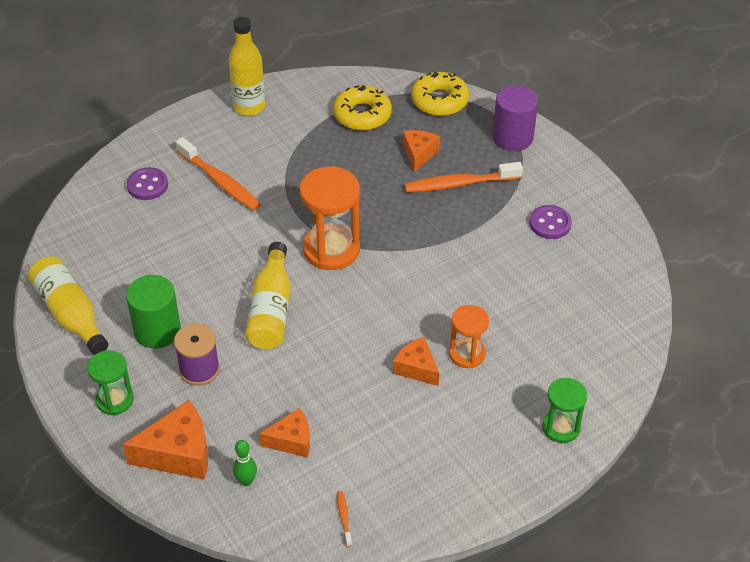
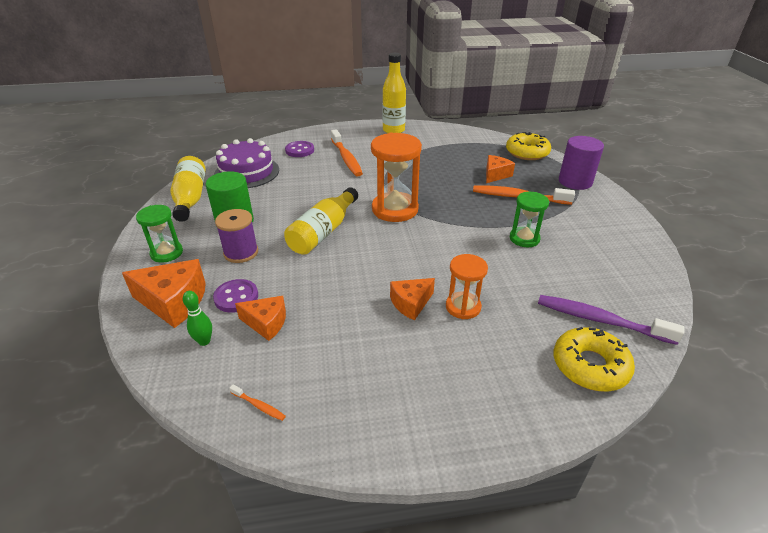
camera: 25 degrees right, 10 degrees down
(107, 247) = (247, 172): none -> purple cake
(344, 518) = (259, 406): orange toothbrush -> orange toothbrush turned 105 degrees clockwise
(362, 115) = (466, 148): yellow donut -> yellow donut (590, 366)
(416, 368) = (411, 303): orange cheese -> orange cheese turned 105 degrees counterclockwise
(550, 223) = (585, 237): purple button -> purple button (236, 297)
(561, 427) = (528, 401): green hourglass -> green hourglass (524, 238)
(594, 324) = (600, 320): none -> purple toothbrush

